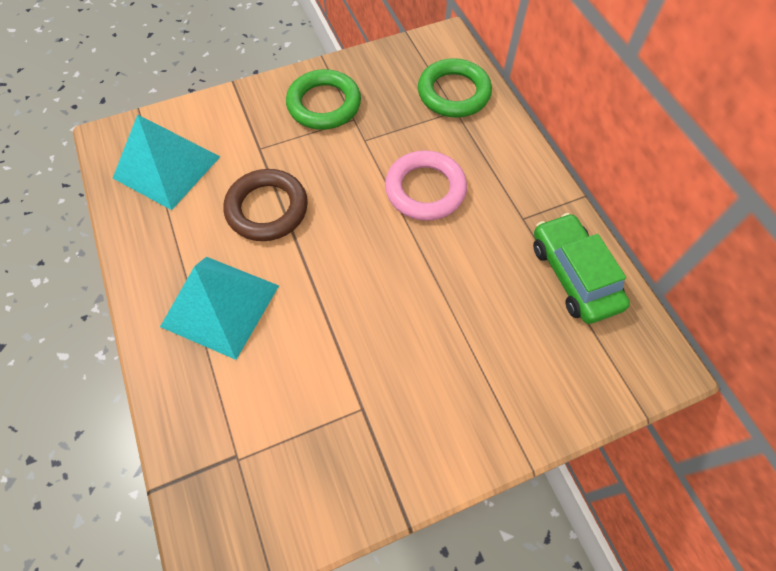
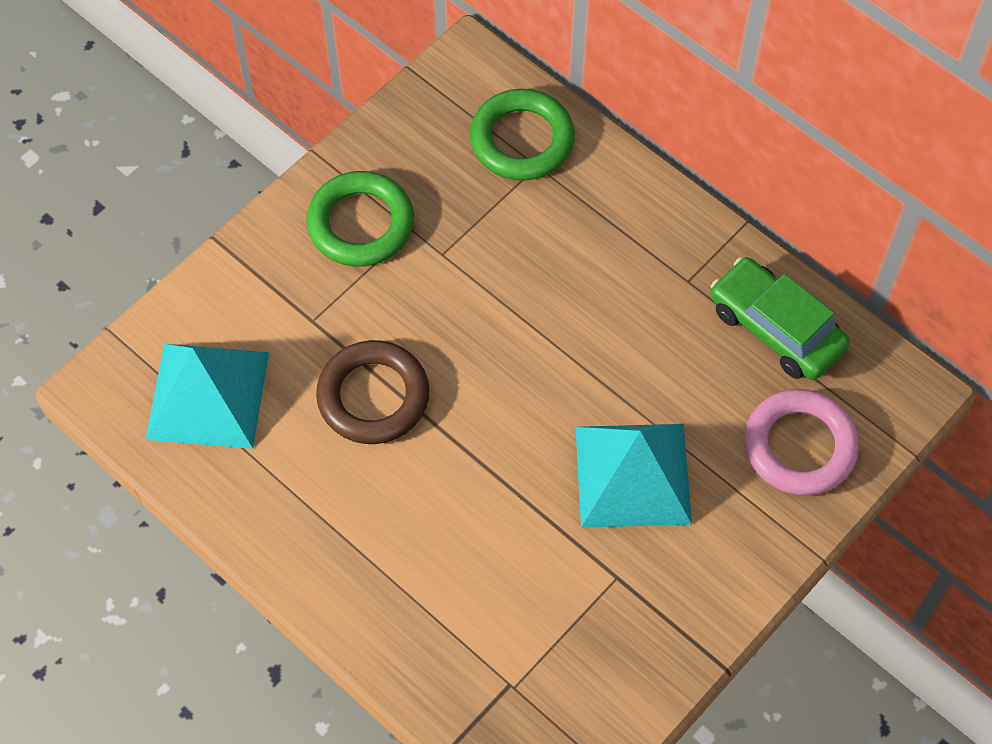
camera: 25 degrees left, 0 degrees up
(220, 305) = (390, 536): turquoise pyramid -> turquoise pyramid (632, 474)
(425, 189) = (554, 291): pink ring -> pink ring (799, 446)

